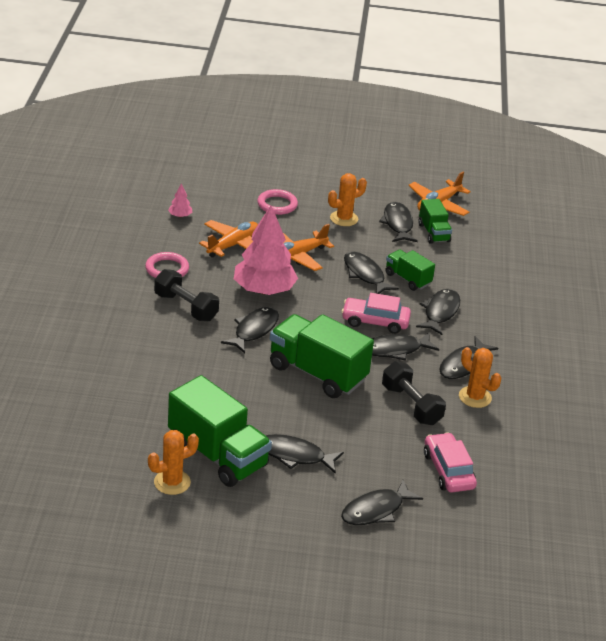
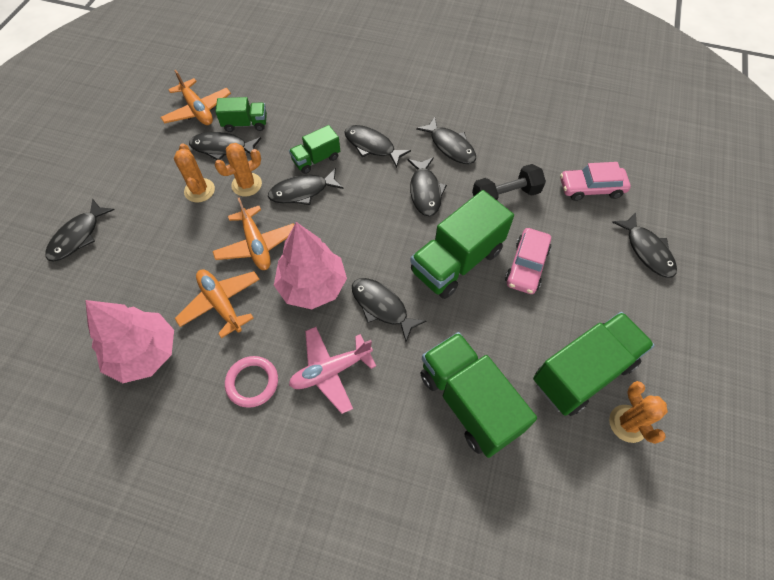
camera: 75 degrees left, 25 degrees up
(173, 384) = (469, 402): none -> green truck
(180, 216) = (144, 353): pink tree -> pink tree, size x2.48
(186, 307) = (331, 371): black dumbbell -> pink plane
(277, 205) = (153, 247): pink ring -> none
(295, 455) = (579, 302): black fish -> black fish (78, 236)
(375, 321) = (380, 198): pink car -> pink car (526, 266)
(475, 397) = (495, 149): orange cactus -> orange cactus (246, 184)

